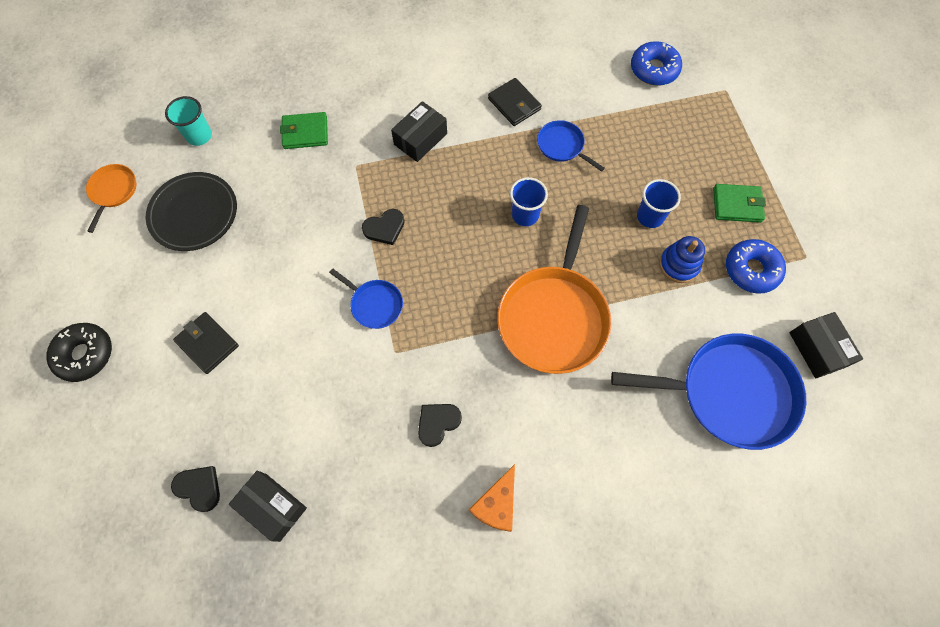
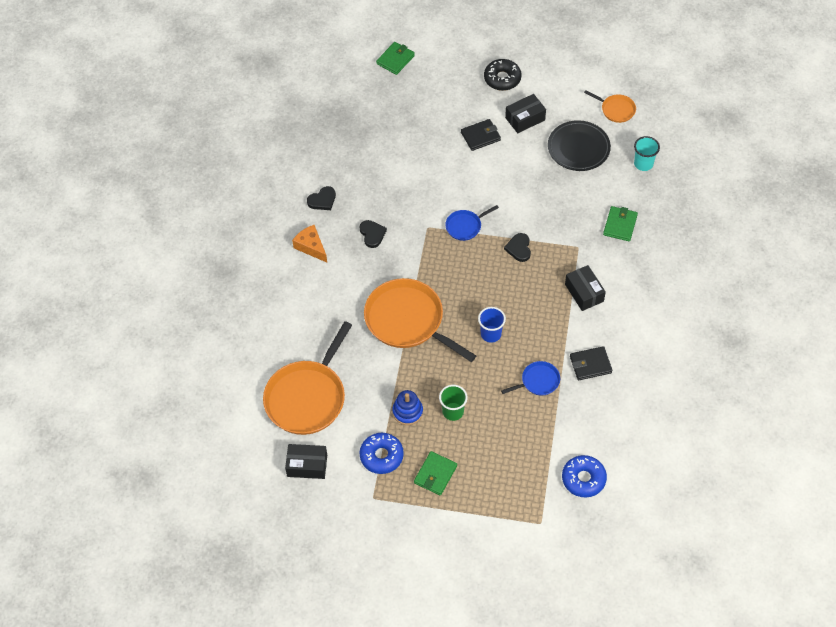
camera: 115 degrees right, 10 degrees down
(75, 539) = (395, 60): none -> green wallet
(199, 488) = (395, 115): black heart -> black heart (322, 200)
(273, 507) = (366, 145): black box -> black box (525, 119)
(650, 217) = (453, 411): blue cup -> green cup
(730, 393) = (307, 397): blue pan -> orange pan

